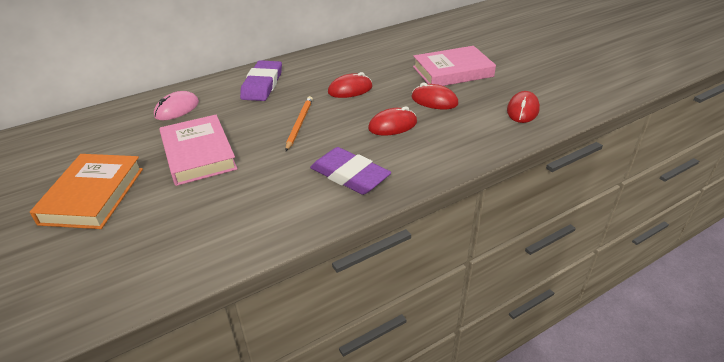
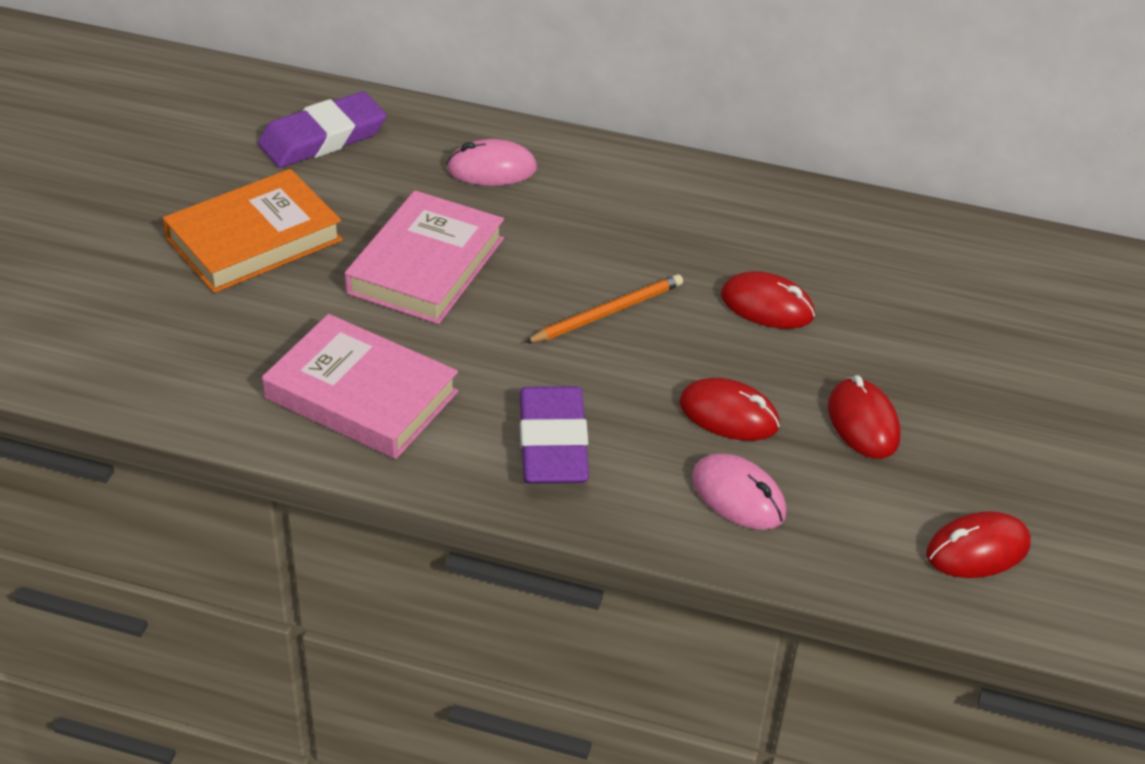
camera: 45 degrees right, 5 degrees up
(262, 85) = (656, 204): purple eraser -> purple eraser (323, 138)
(437, 145) = (738, 496): none -> pink mouse
(452, 72) = (991, 394): pink book -> pink book (361, 395)

